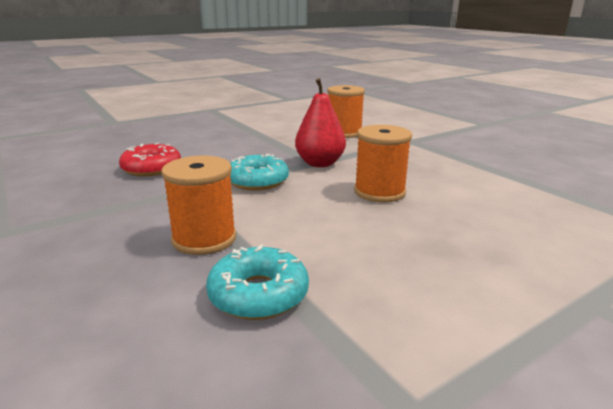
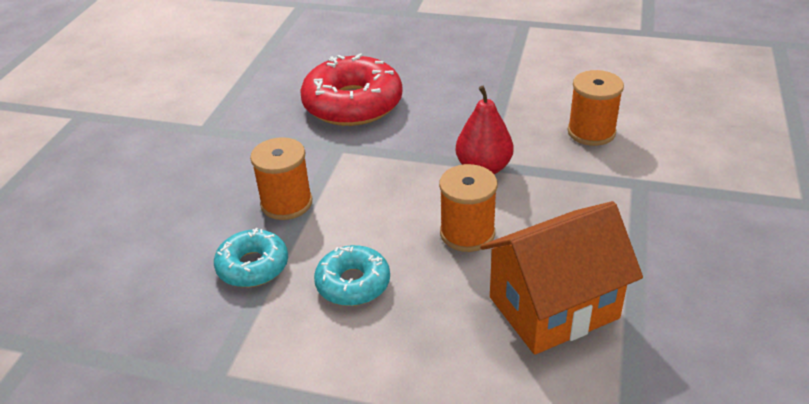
camera: 50 degrees right, 15 degrees up
(152, 168) = (352, 104): red donut -> red donut, size x1.77
(257, 181) = (400, 163): turquoise donut -> turquoise donut (353, 283)
(499, 198) = (553, 307): none -> orange house

